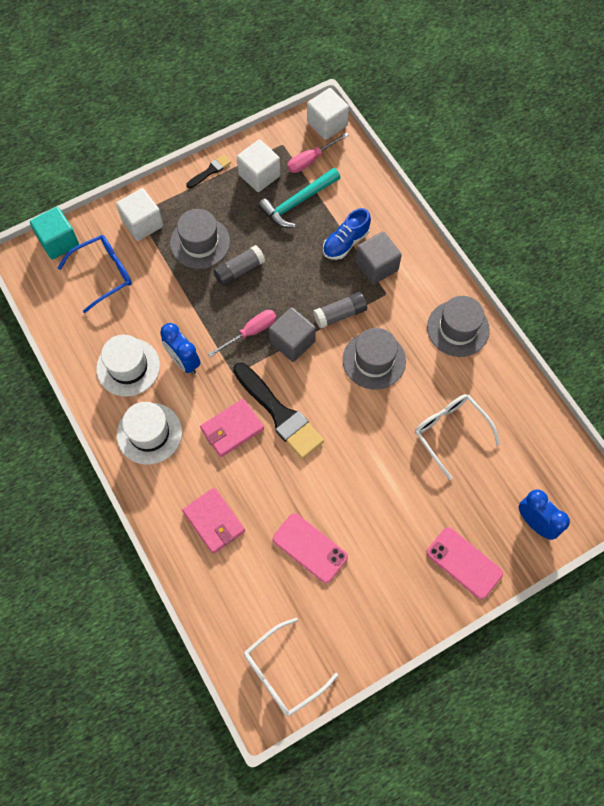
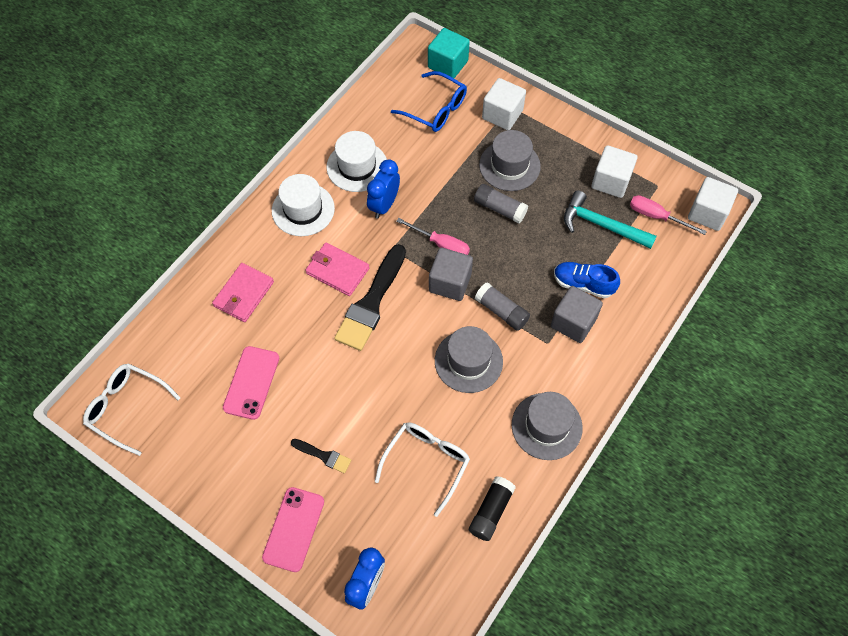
camera: 65 degrees right, 5 degrees down
(210, 171) = (589, 141): black brush -> black brush (323, 456)
(511, 402) = (491, 511): none -> black glue stick

